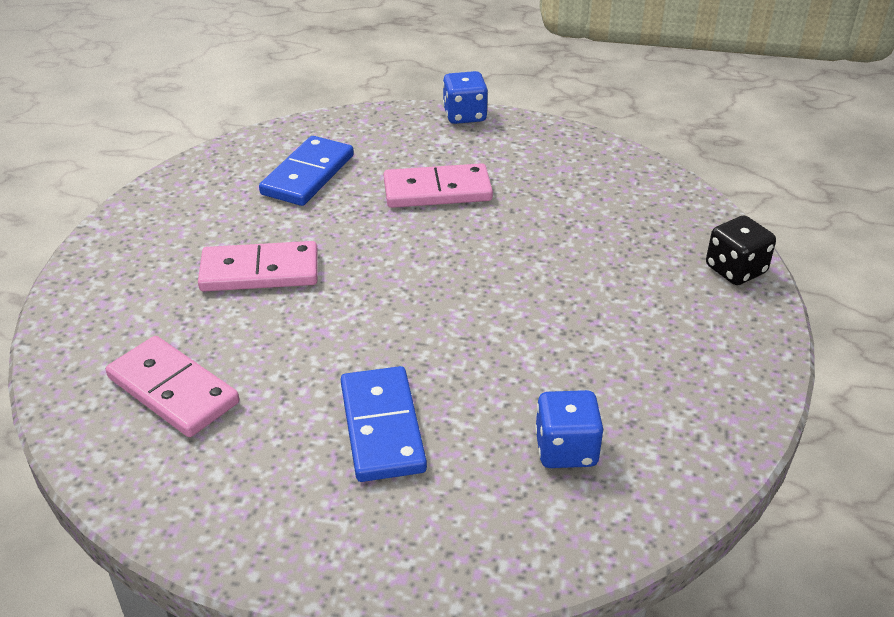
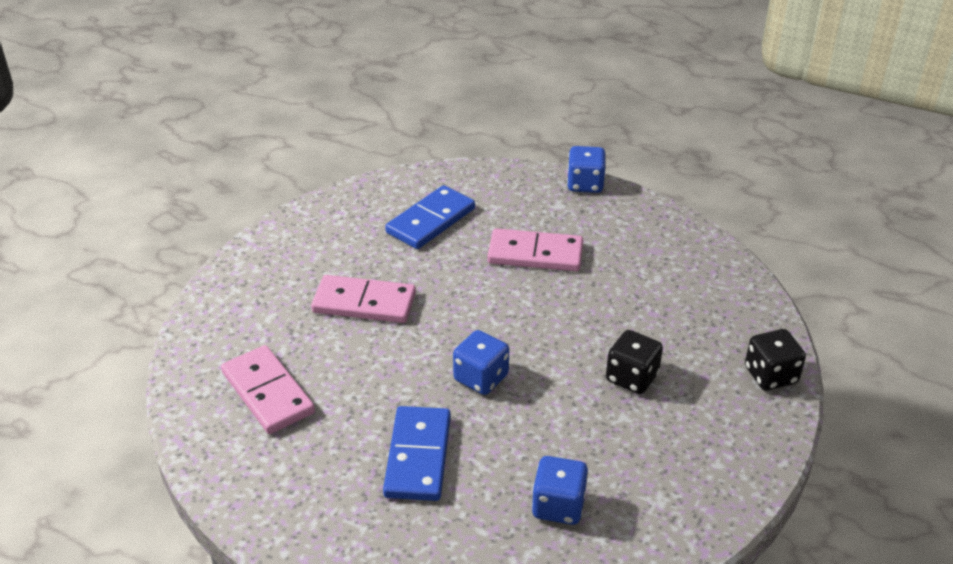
camera: 15 degrees right, 0 degrees up
(424, 328) = (481, 378): none -> blue dice
(592, 297) = (632, 377): none -> black dice

